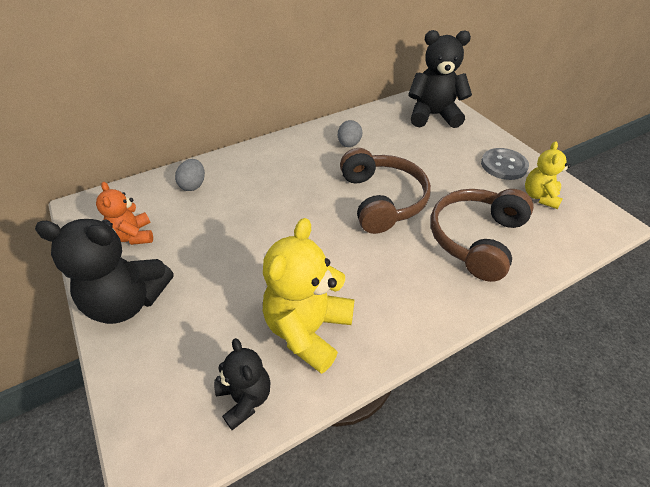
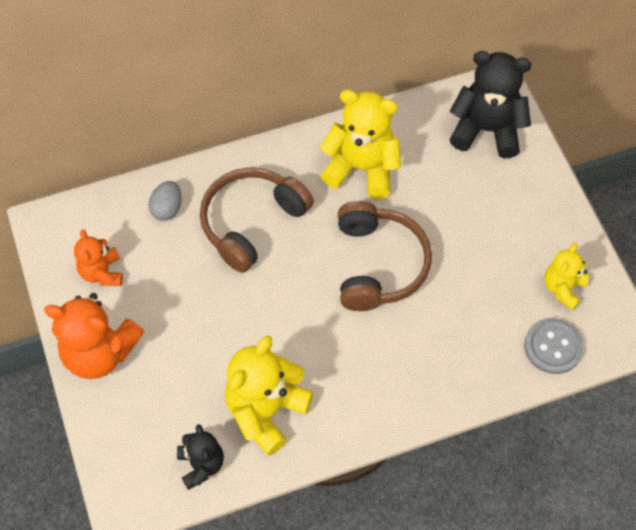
camera: 10 degrees right, 15 degrees up
(128, 301) = (99, 352): black teddy bear -> orange teddy bear
(349, 144) = (362, 168): grey egg -> yellow teddy bear
(476, 239) = (465, 335): brown headphones -> brown headphones (252, 222)
(503, 165) = (542, 233): grey button -> grey button (553, 347)

